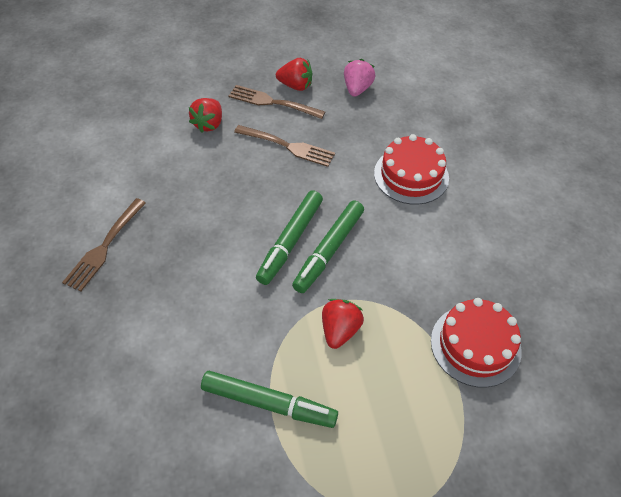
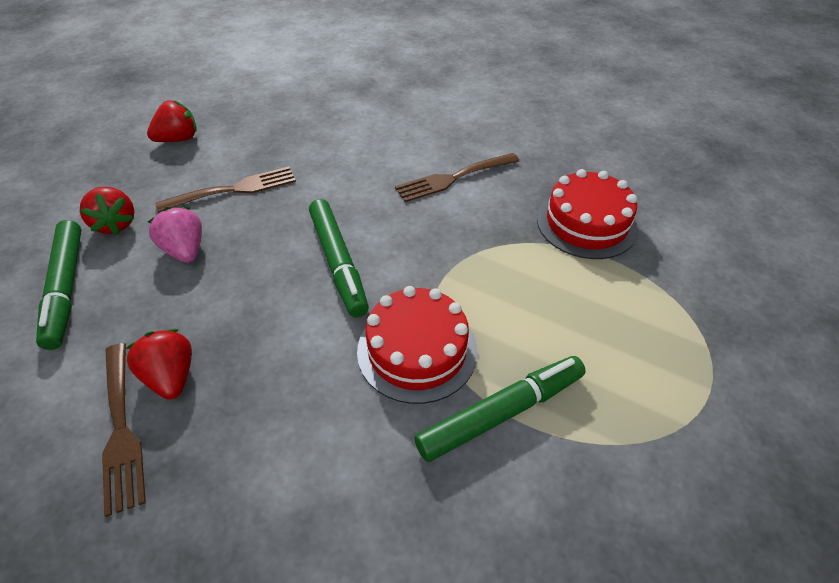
camera: 45 degrees left, 5 degrees down
(273, 102) = (171, 164): brown fork -> brown fork (454, 178)
(329, 250) = (384, 244): green marker -> green marker (66, 288)
(339, 330) = (478, 297): red strawberry -> red strawberry (171, 377)
(357, 89) = (246, 109): pink strawberry -> pink strawberry (185, 250)
(411, 175) = (378, 143): red cake -> red cake (417, 350)

